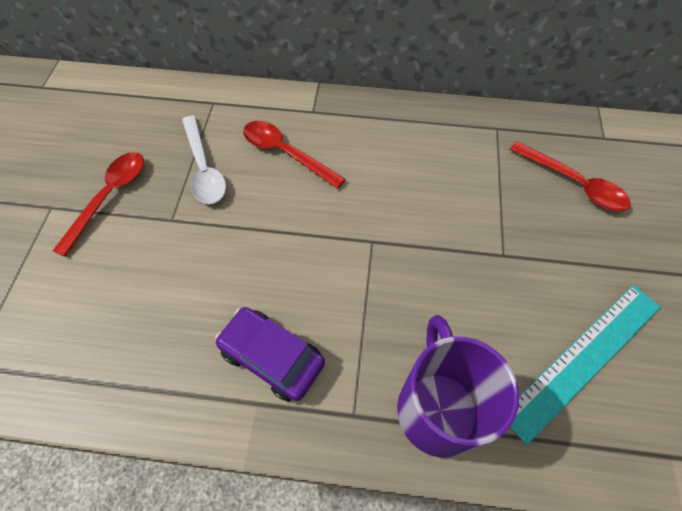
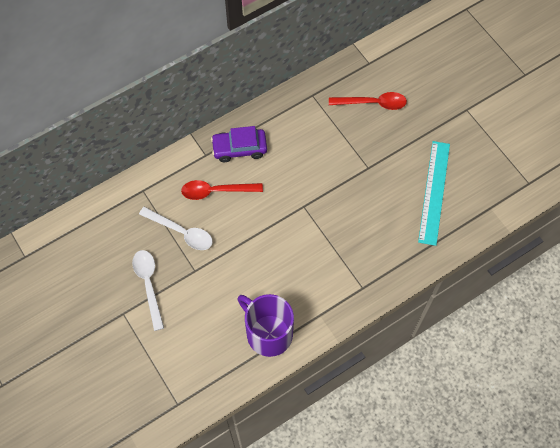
camera: 40 degrees left, 5 degrees up
(109, 197) = (148, 285): red spoon -> white spoon
(272, 357) = (308, 292): purple car -> purple car (239, 148)
(438, 407) = (392, 258): purple mug -> purple mug (268, 333)

